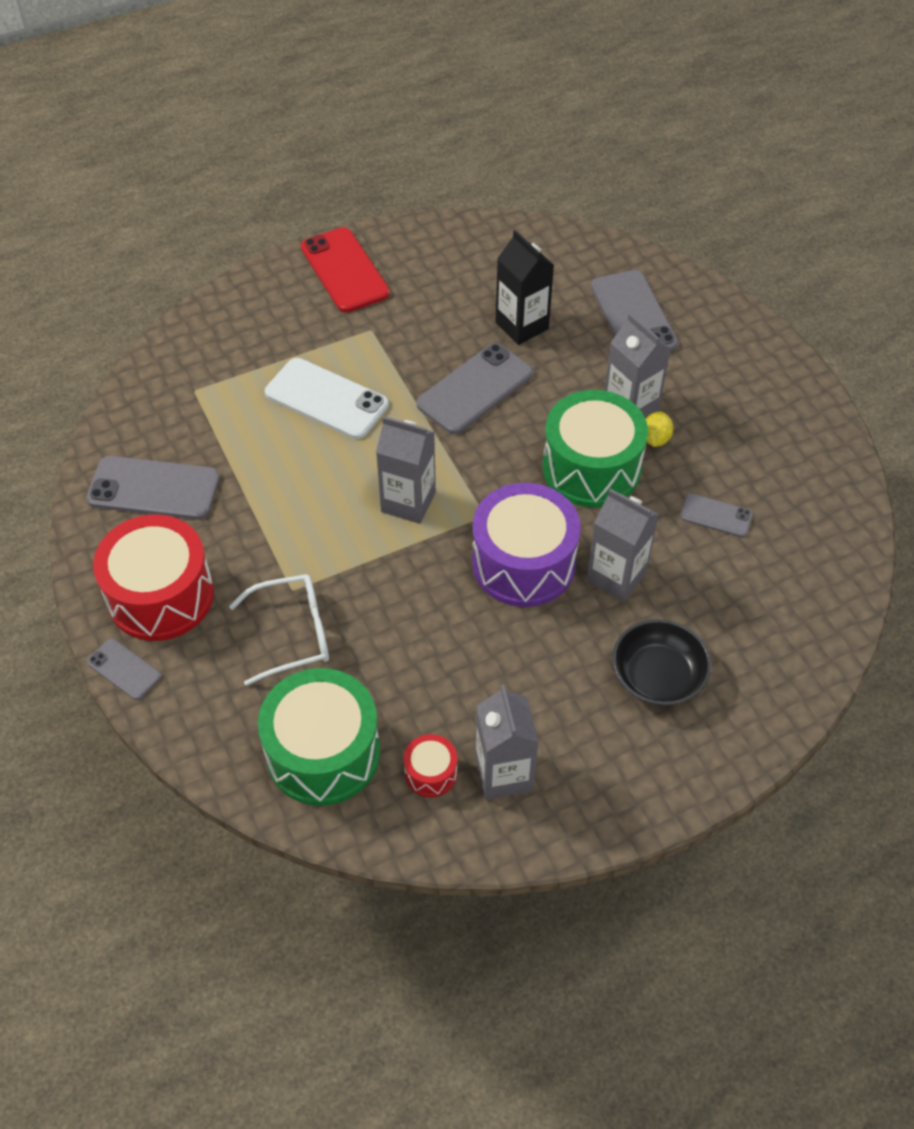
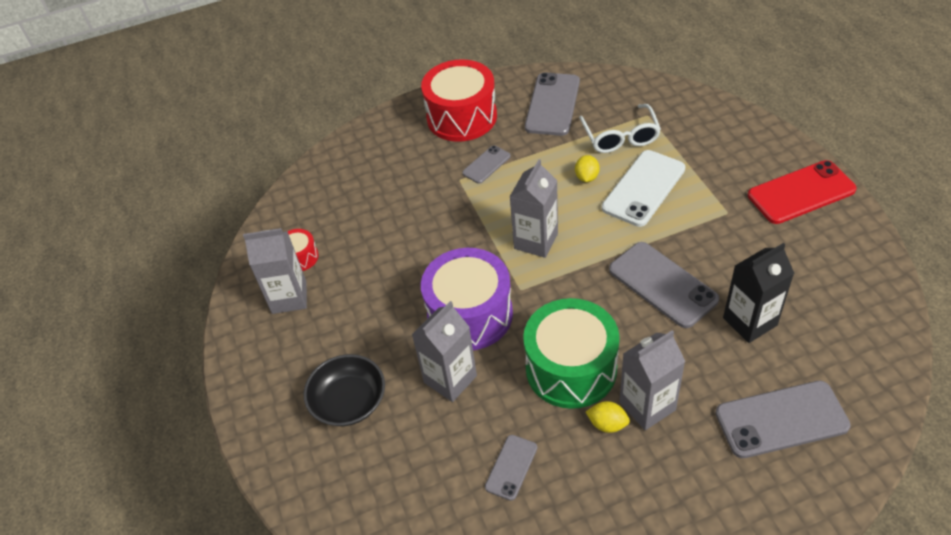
camera: 100 degrees right, 5 degrees down
(124, 669) = (408, 107): grey phone -> grey phone (486, 164)
(292, 634) = (422, 181): white glasses -> white glasses (620, 136)
(302, 452) = (586, 177): none -> yellow lemon
(323, 752) = (328, 202): green drum -> none

